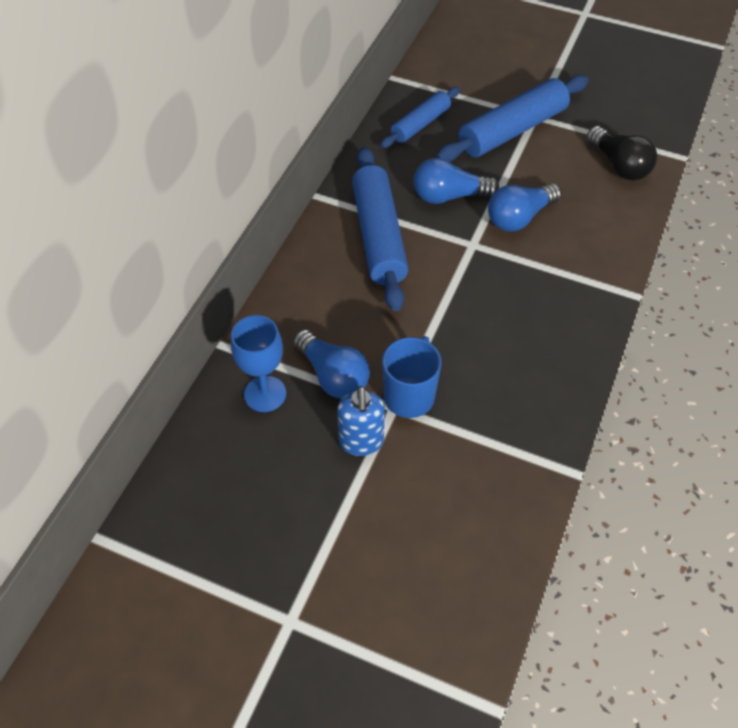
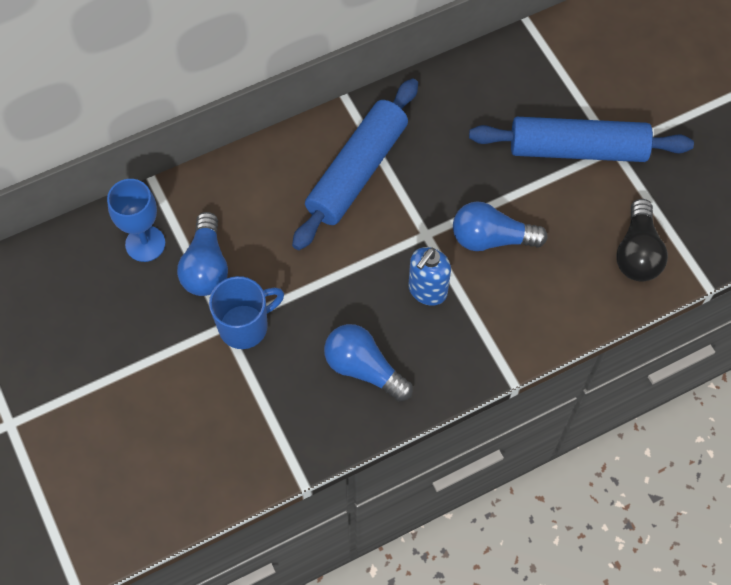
camera: 40 degrees right, 10 degrees up
(361, 442) = (175, 335): blue soap dispenser -> blue soap dispenser (427, 291)
(420, 124) = (501, 86): blue rolling pin -> none
(449, 196) = (453, 175): blue light bulb -> blue light bulb (363, 368)

